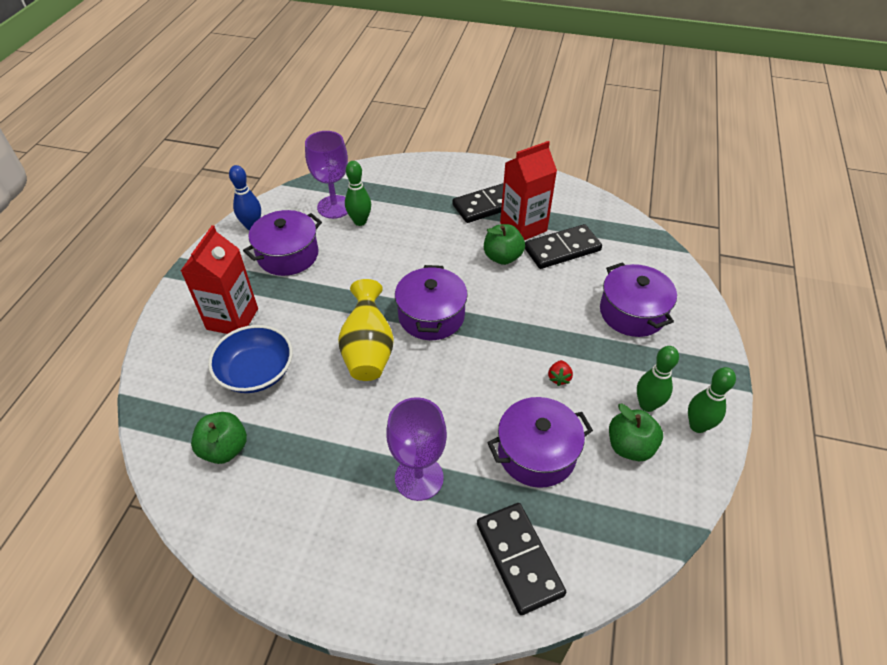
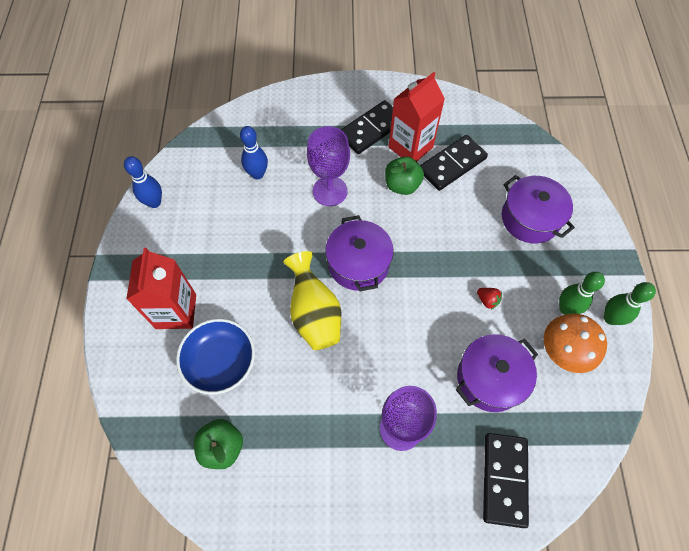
camera: 15 degrees left, 15 degrees up
(288, 255) = (202, 228): purple pot -> none
(334, 207) = (227, 162): purple goblet -> purple goblet (330, 191)
(360, 221) = (257, 174): green bowling pin -> blue bowling pin
(519, 558) = (504, 479): black domino -> black domino turned 45 degrees clockwise
(559, 378) = (487, 300): red strawberry -> red strawberry turned 45 degrees counterclockwise
(630, 446) = (562, 352): green apple -> orange mushroom

